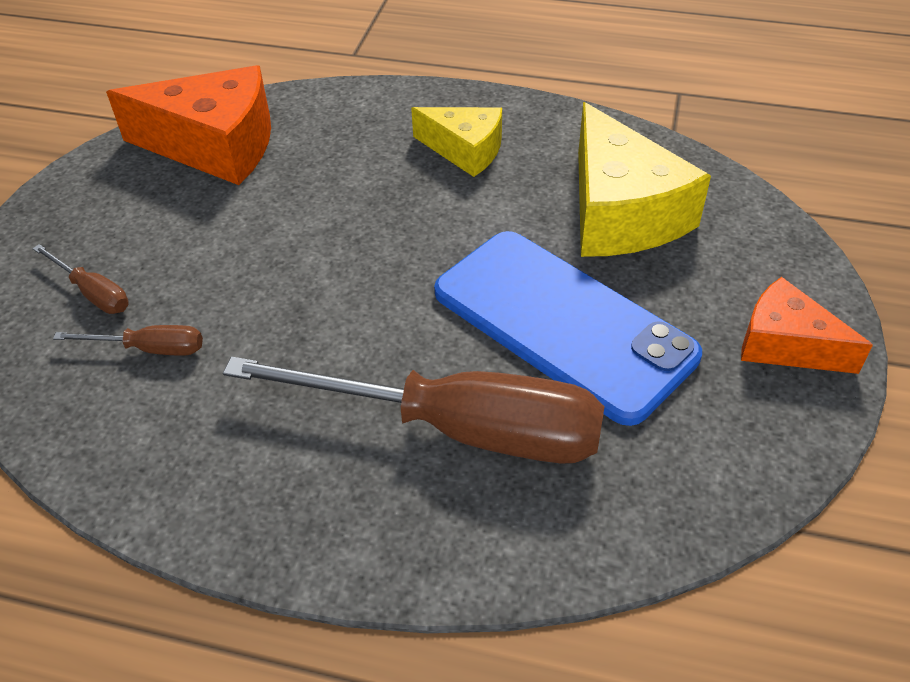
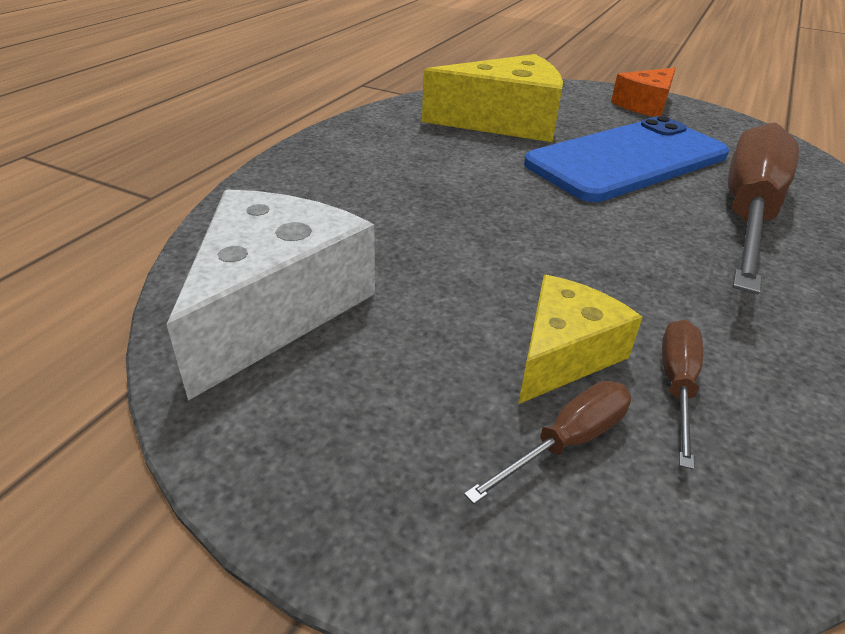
camera: 80 degrees left, 10 degrees down
(215, 146) = (275, 306): orange cheese -> white cheese
(465, 150) = (391, 161): yellow cheese -> yellow cheese (563, 354)

